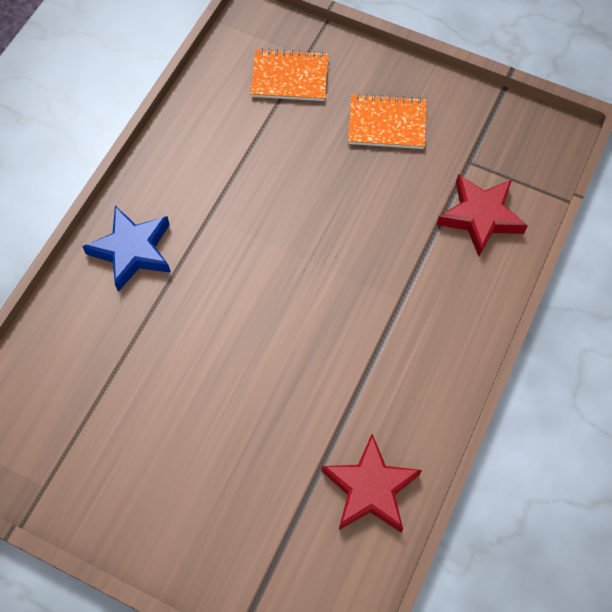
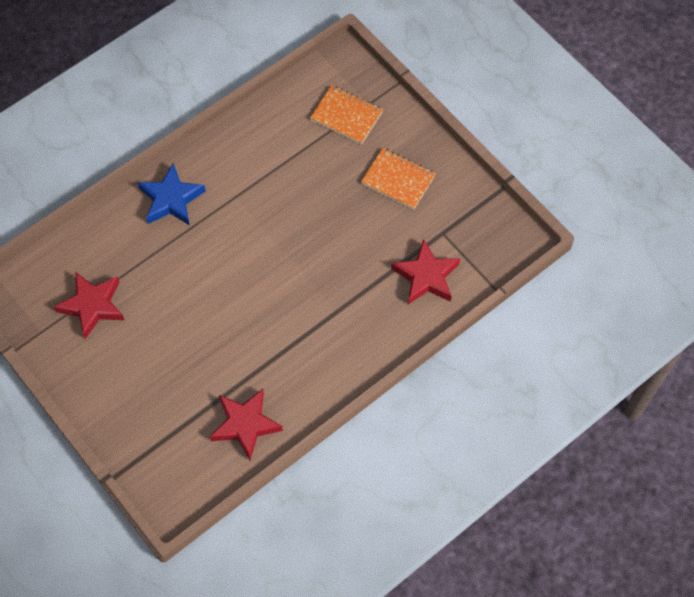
camera: 25 degrees right, 0 degrees up
(97, 423) = (92, 306): none -> red star

